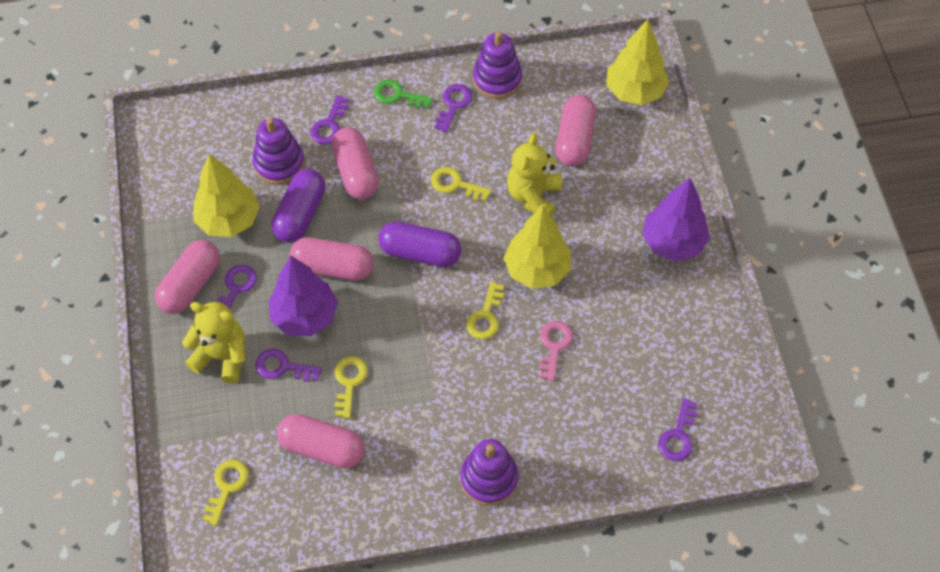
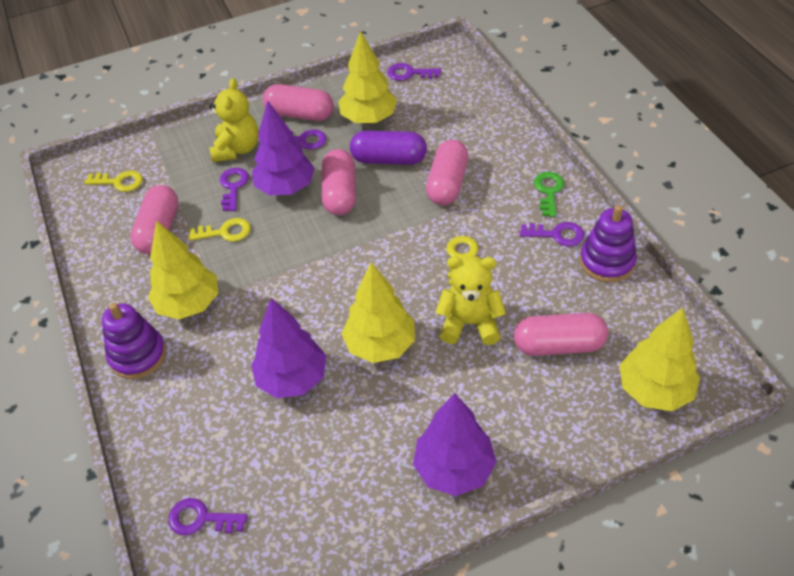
camera: 80 degrees right, 10 degrees down
(279, 163) = (437, 133): purple stacking toy -> none
(329, 125) = (492, 154): purple key -> purple key (409, 73)
(356, 172) = (447, 184): pink capsule -> pink capsule turned 45 degrees counterclockwise
(420, 253) = (373, 249): purple capsule -> none
(438, 426) = (189, 304): none -> yellow tree
(485, 316) = (314, 314): yellow key -> none
(554, 346) = (292, 379): pink key -> purple tree

